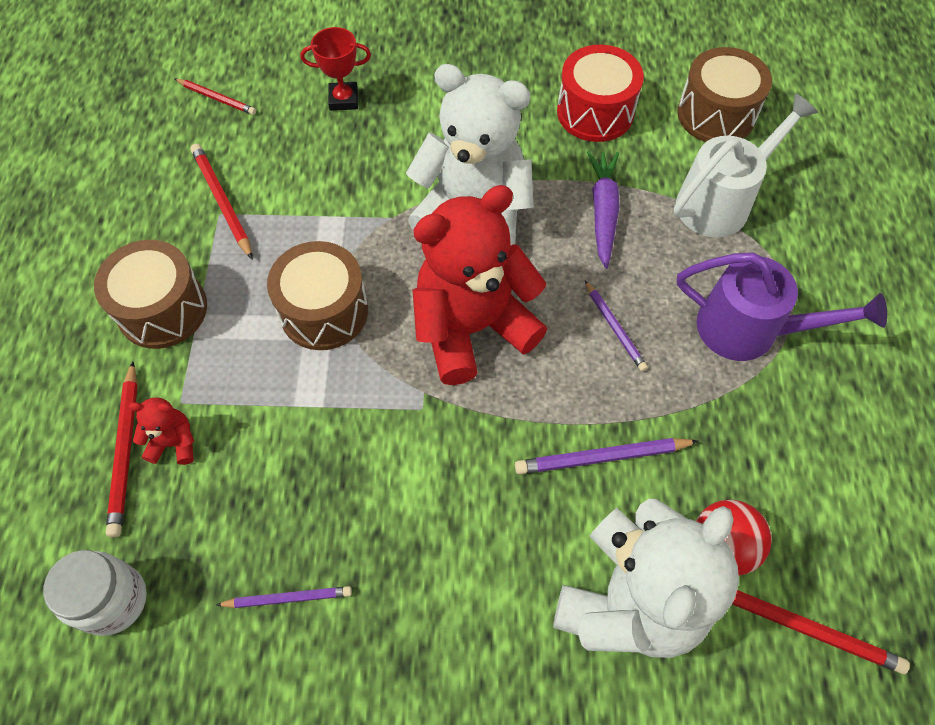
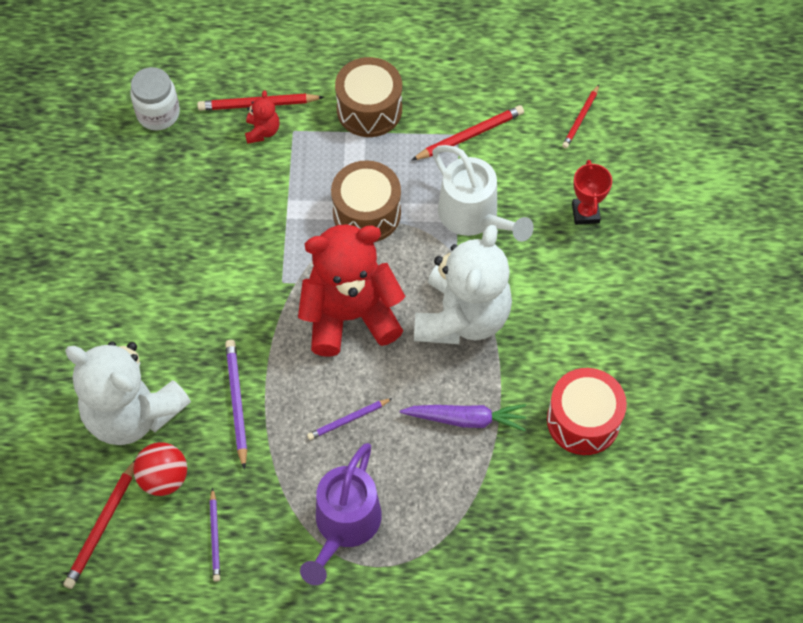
camera: 90 degrees right, 0 degrees up
(288, 598) = (151, 208): purple pencil -> purple pencil (215, 537)
(472, 328) = (350, 315): red teddy bear -> red teddy bear turned 75 degrees counterclockwise
(716, 115) = (586, 530): brown drum -> none
(721, 200) = (481, 521): white watering can -> white watering can (474, 217)

